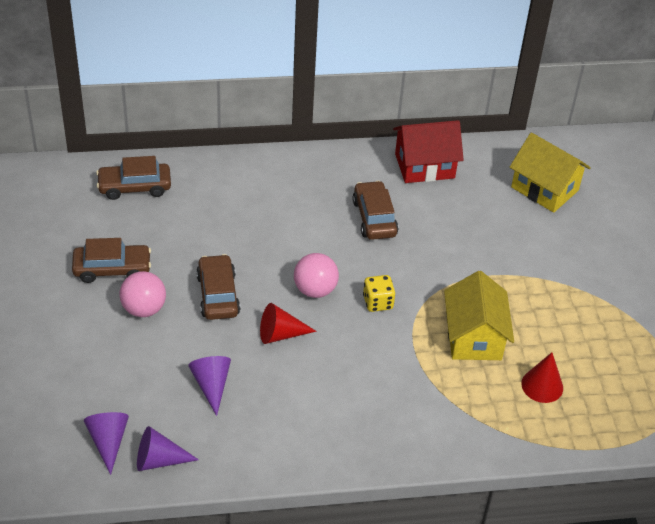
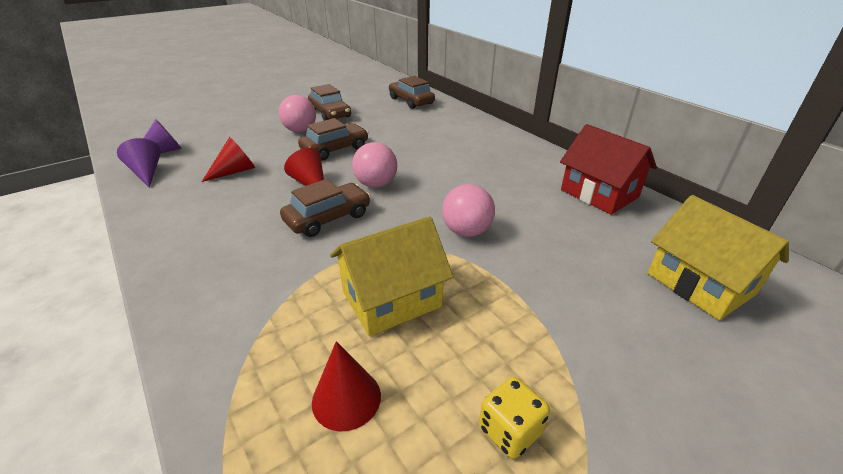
camera: 65 degrees right, 10 degrees down
(211, 385) = (235, 171): purple cone -> red cone
(374, 218) = (495, 187): brown car -> brown car (328, 218)
(378, 302) = (389, 219): yellow dice -> yellow dice (510, 430)
(424, 265) = (466, 231): none -> pink ball
(544, 189) = (700, 284): yellow house -> yellow house turned 45 degrees counterclockwise

